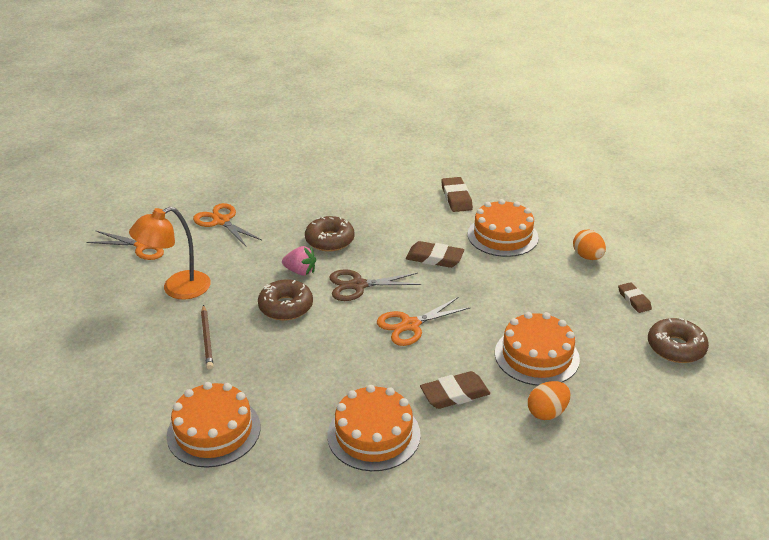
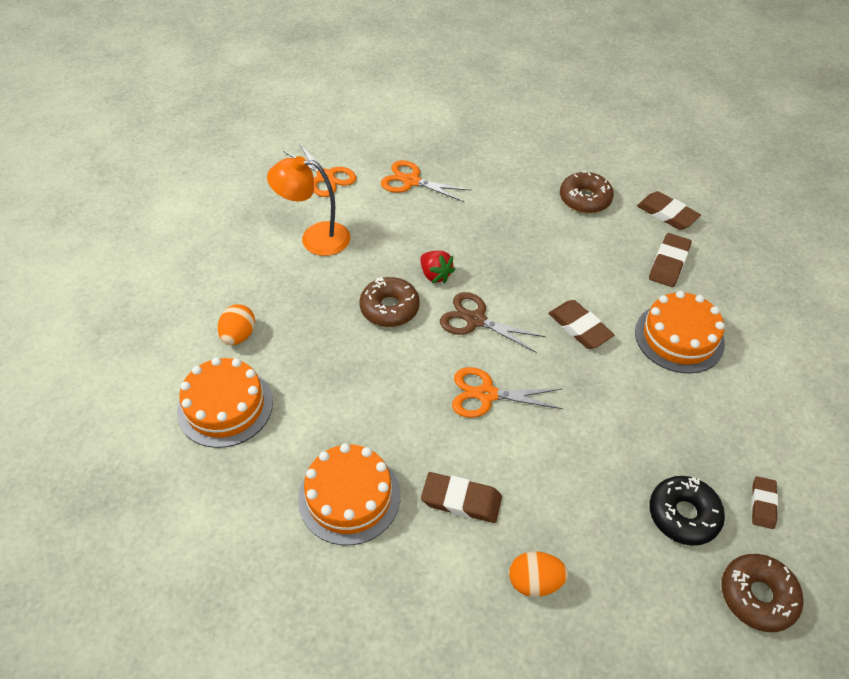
camera: 35 degrees right, 15 degrees up
(207, 338) = (297, 306): brown pencil -> none
(221, 221) = (411, 181): orange scissors -> orange scissors turned 60 degrees counterclockwise
(300, 271) = (435, 275): pink strawberry -> red strawberry
(330, 240) = (492, 252): brown donut -> brown donut (585, 199)
(428, 171) = (667, 214): none -> brown eraser
(536, 356) = (584, 508): orange cake -> none
(587, 257) = (756, 416): orange egg -> orange egg (239, 335)
(597, 328) = (683, 515): none -> black donut

